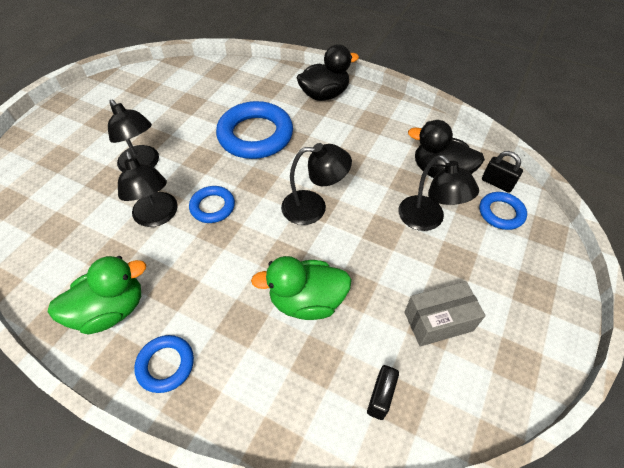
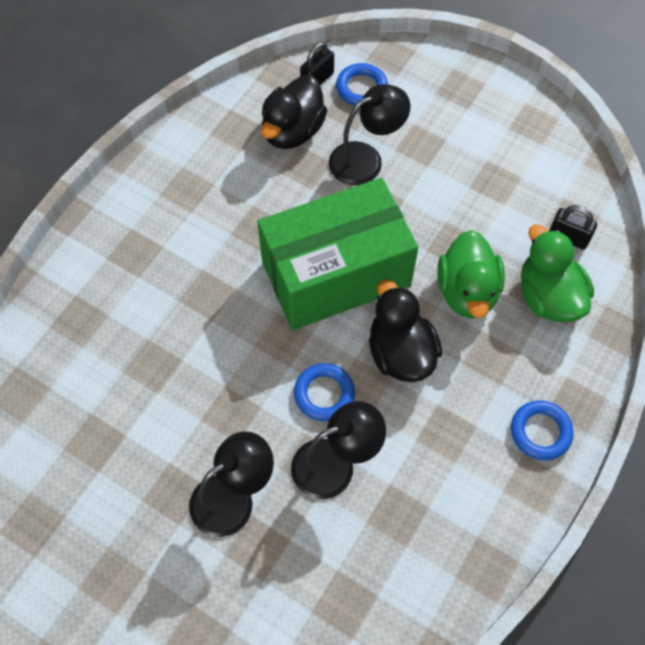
camera: 85 degrees left, 10 degrees up
(111, 310) = (474, 501): green duck -> green duck (548, 297)
(255, 135) = (191, 340): blue ring -> none
(313, 207) = (336, 274): black lamp -> green box
(324, 95) = (115, 242): black duck -> black duck (400, 353)
(438, 321) = (492, 175): grey box -> none

